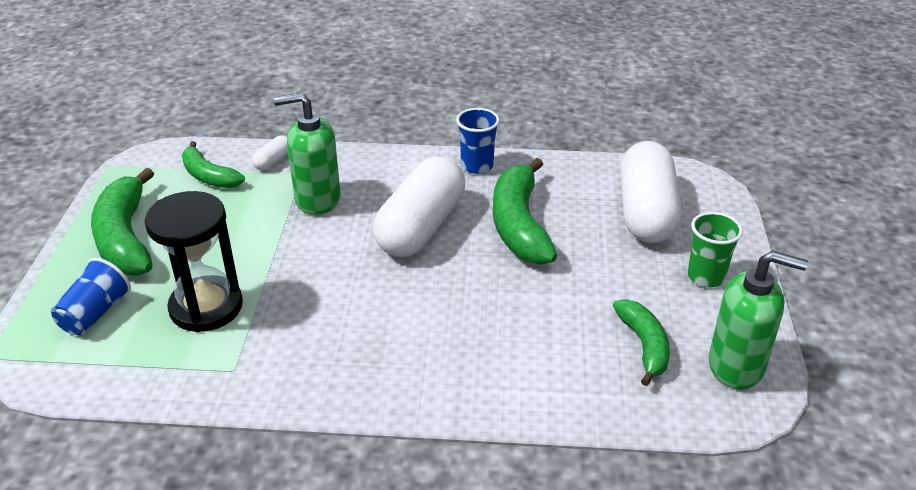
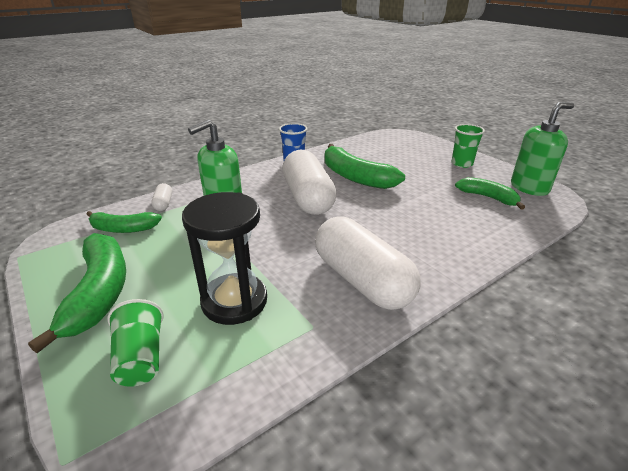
camera: 40 degrees left, 5 degrees down
(95, 314) = (141, 358): blue cup -> green cup
(125, 238) = (99, 293): green banana -> green banana turned 135 degrees counterclockwise
(646, 212) = (399, 151): white capsule -> white capsule (362, 280)

